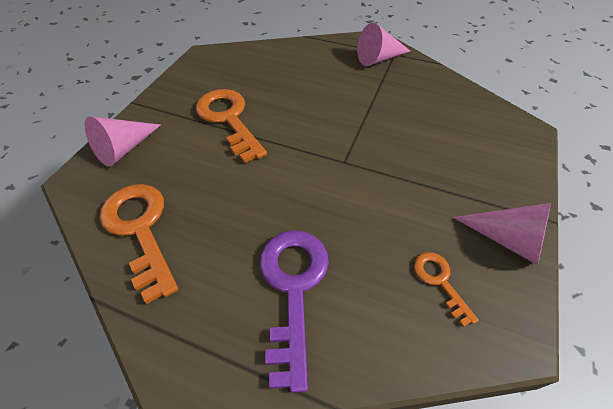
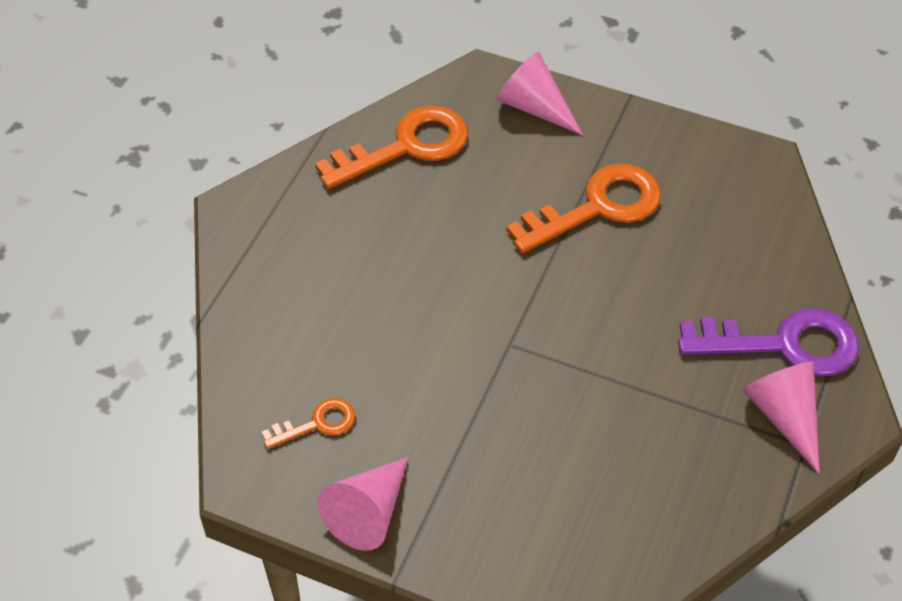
camera: 90 degrees right, 0 degrees up
(293, 288) = (322, 285): purple key -> purple key (783, 344)

